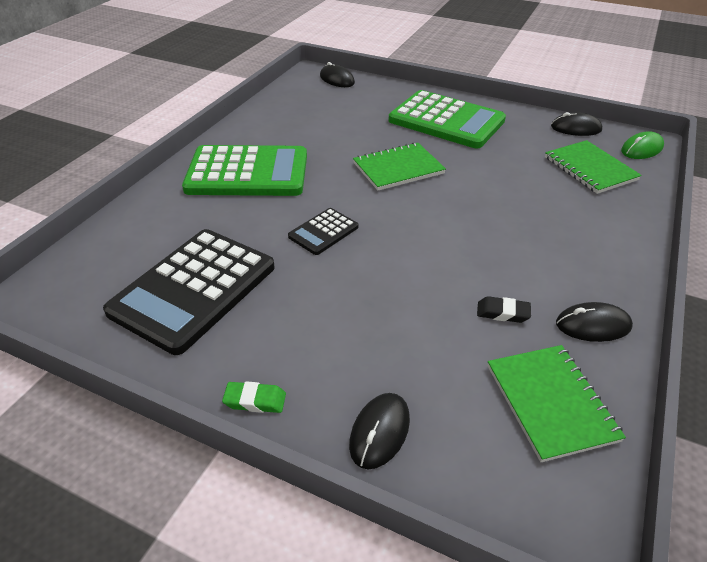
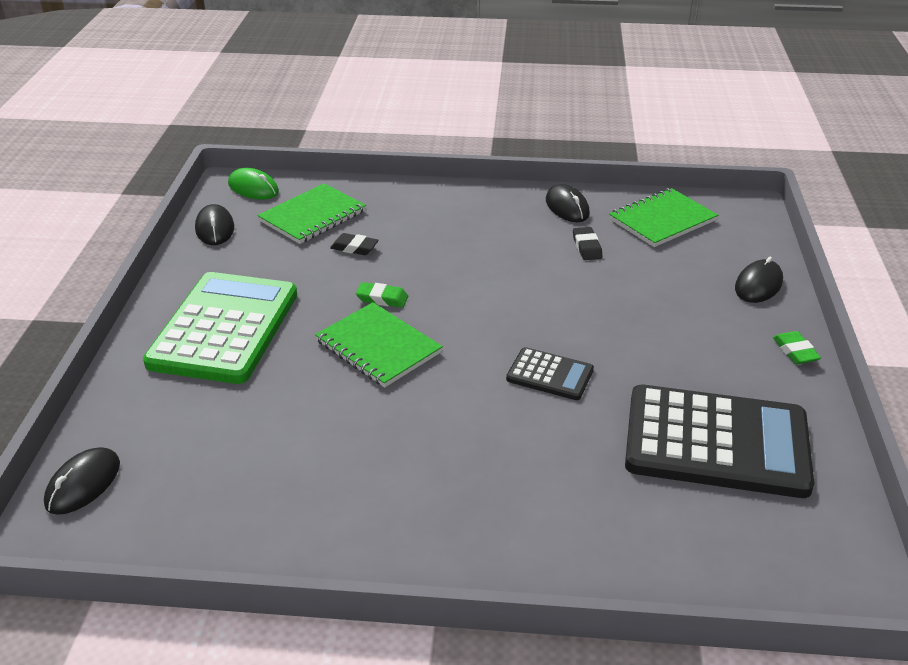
camera: 110 degrees left, 5 degrees down
(247, 173) = (463, 488): green calculator -> none
(379, 432) = (758, 285): black mouse -> black mouse turned 60 degrees counterclockwise
(456, 179) = (382, 298): none -> green eraser
(534, 179) = (354, 248): none -> black eraser

